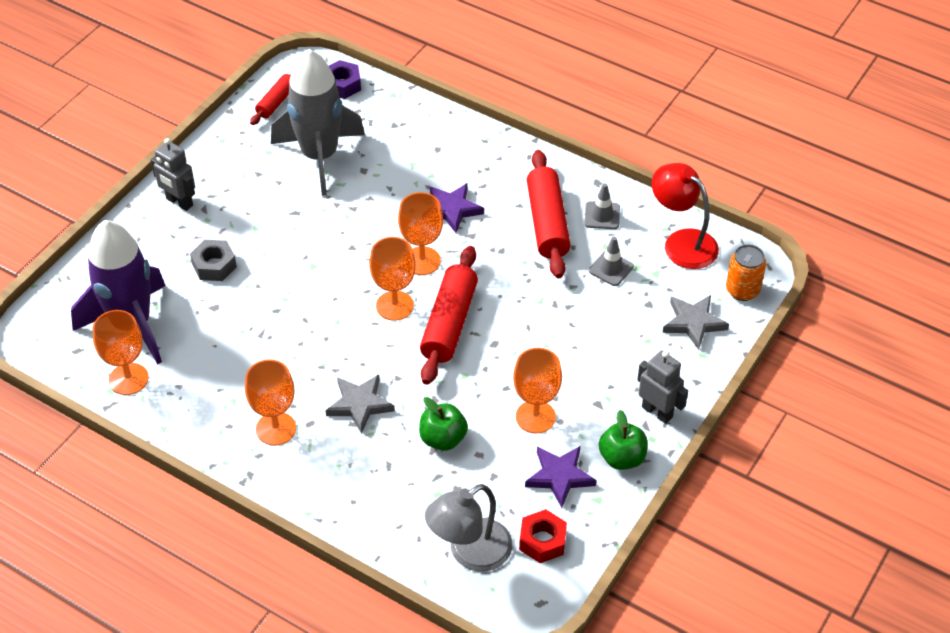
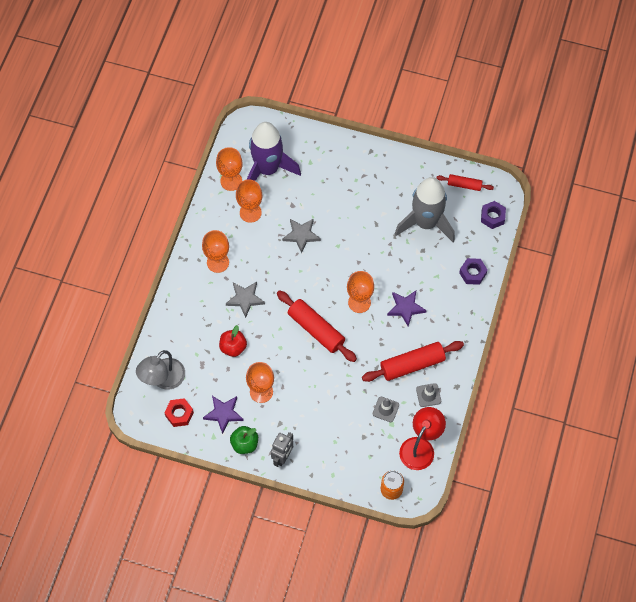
camera: 75 degrees right, 15 degrees up
(179, 202) = (364, 161): grey robot -> none
(214, 265) = (322, 195): grey nut -> none
(394, 306) = (320, 297): orange goblet -> orange goblet (250, 212)
(424, 125) = (472, 273): none -> purple nut
(443, 439) = (233, 347): green apple -> red apple
(449, 323) = (316, 330): red rolling pin -> red rolling pin turned 45 degrees clockwise
(470, 553) = (163, 380): grey lamp -> grey lamp turned 90 degrees counterclockwise
(693, 323) = (356, 465): grey star -> grey star (301, 235)

